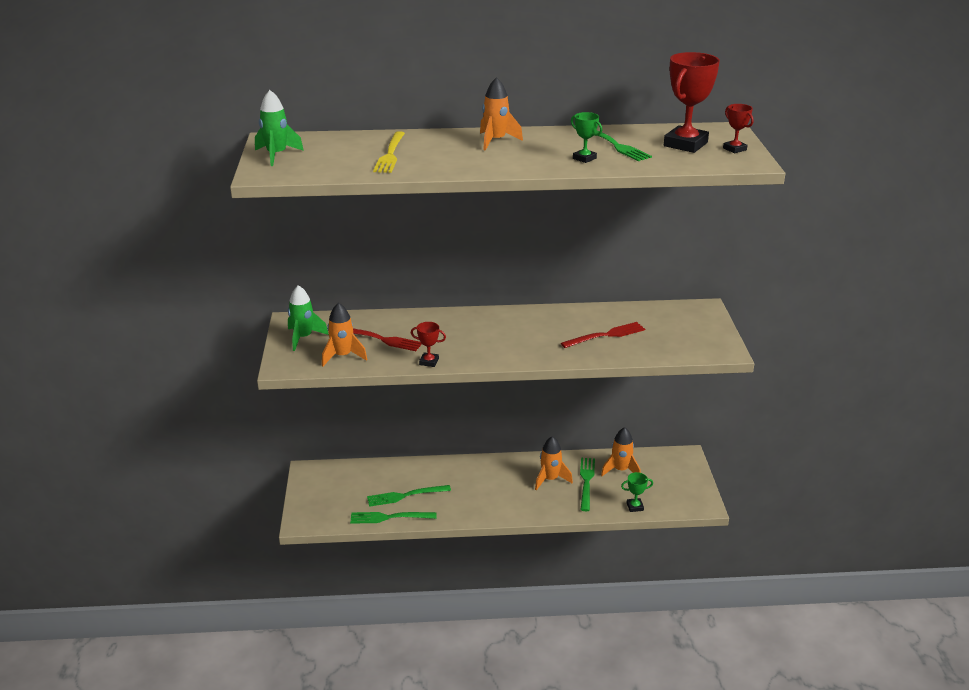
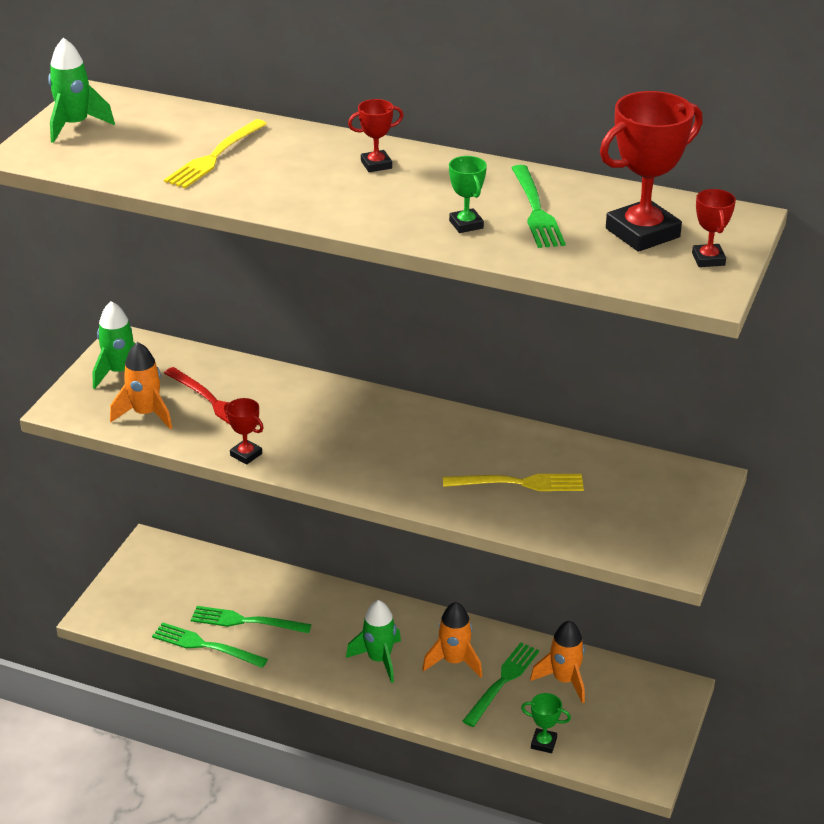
camera: 25 degrees right, 5 degrees up
(496, 141) = (376, 165): orange rocket -> red trophy
(505, 492) = (379, 659): none -> green rocket
(606, 335) = (520, 483): red fork -> yellow fork

